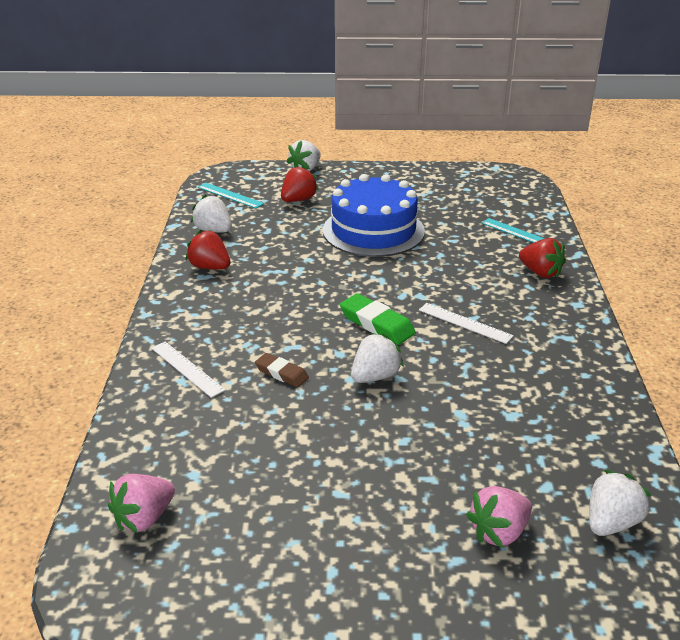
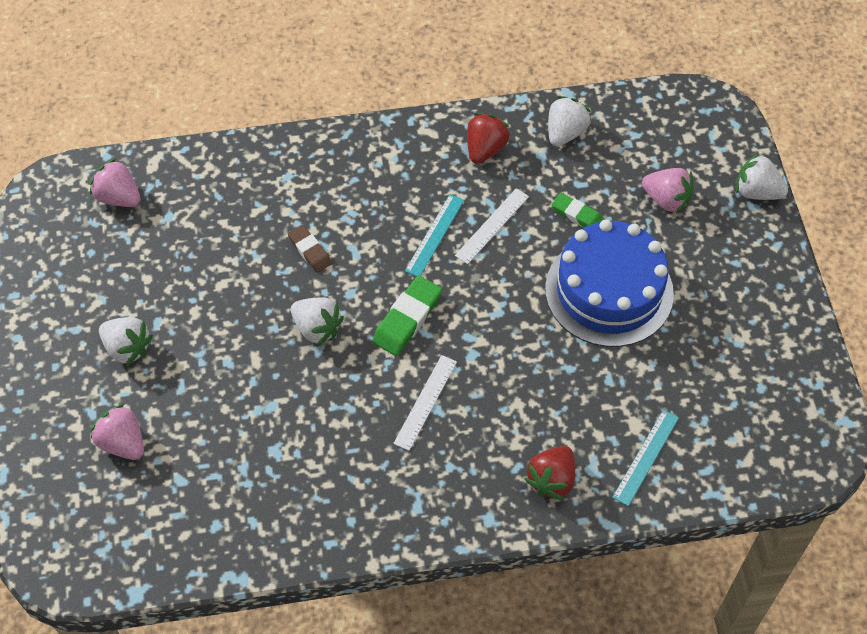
camera: 80 degrees right, 25 degrees up
(187, 369) = (305, 175): white ruler -> white ruler (492, 226)
(230, 195) = (656, 128): turquoise ruler -> turquoise ruler (435, 235)
(281, 373) = (310, 251): brown eraser -> brown eraser turned 60 degrees counterclockwise
(297, 235) = (577, 214): none -> green eraser
(298, 200) = (666, 200): red strawberry -> pink strawberry
(611, 522) = (140, 530): white strawberry -> white strawberry (127, 348)

